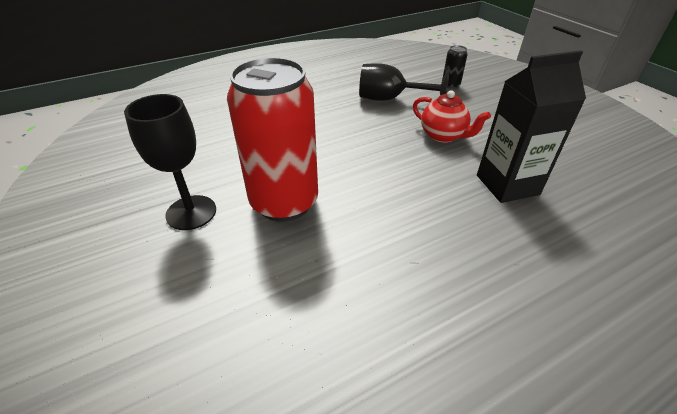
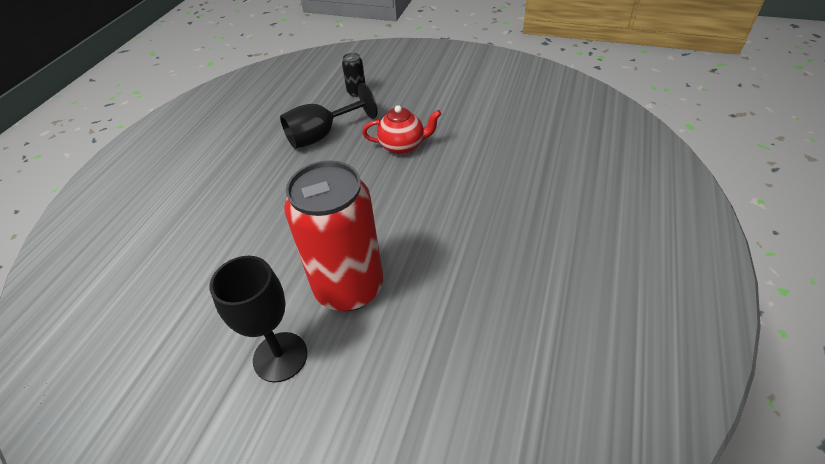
camera: 40 degrees left, 5 degrees up
(507, 185) = (486, 161): black carton -> none

